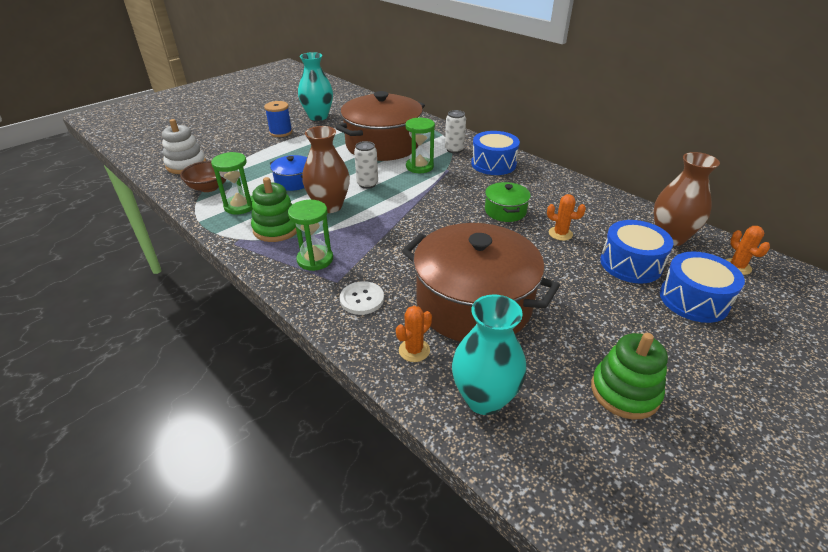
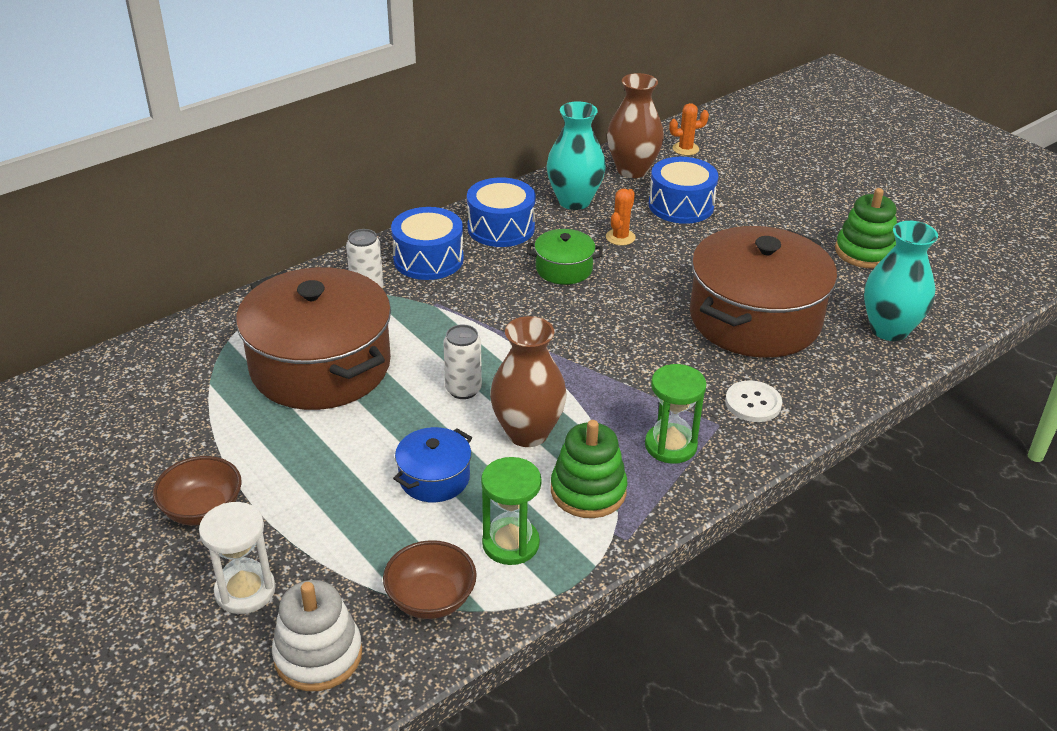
camera: 85 degrees left, 0 degrees up
(229, 146) = (245, 591): none -> white hourglass
(281, 132) = (202, 509): blue spool -> brown bowl
(318, 116) = (142, 453): turquoise vase -> turquoise vase (574, 201)
(414, 350) = (833, 367): orange cactus -> none
(419, 167) = (417, 331): green hourglass -> none
(693, 300) = (738, 186): blue drum -> blue drum (501, 228)

